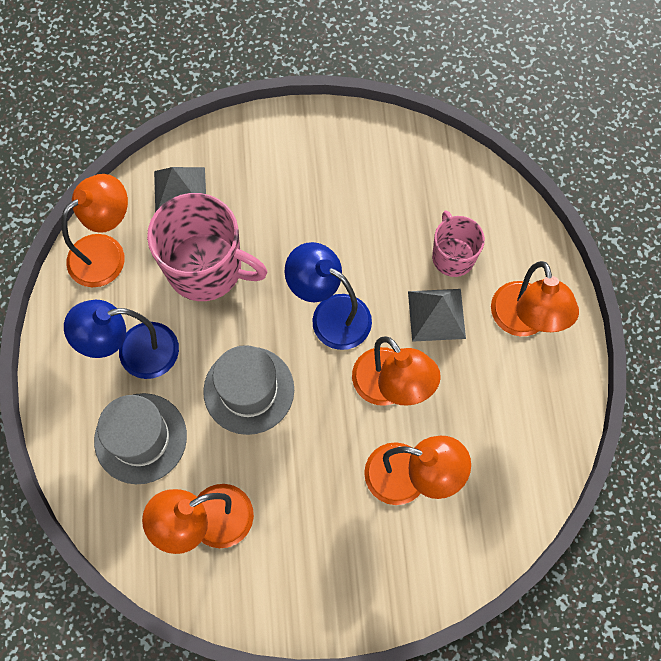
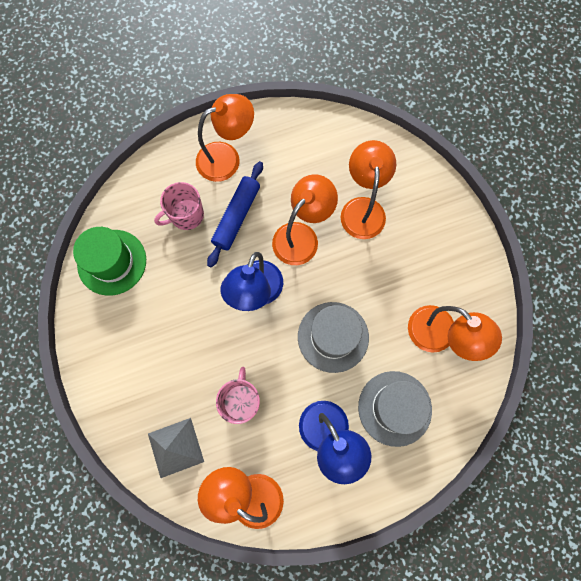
camera: 105 degrees left, 5 degrees up
(207, 268) = (241, 401): pink mug -> pink mug, size x0.58
(412, 165) = (112, 262): none -> green hat
(436, 314) = (236, 217): grey pyramid -> blue rolling pin

